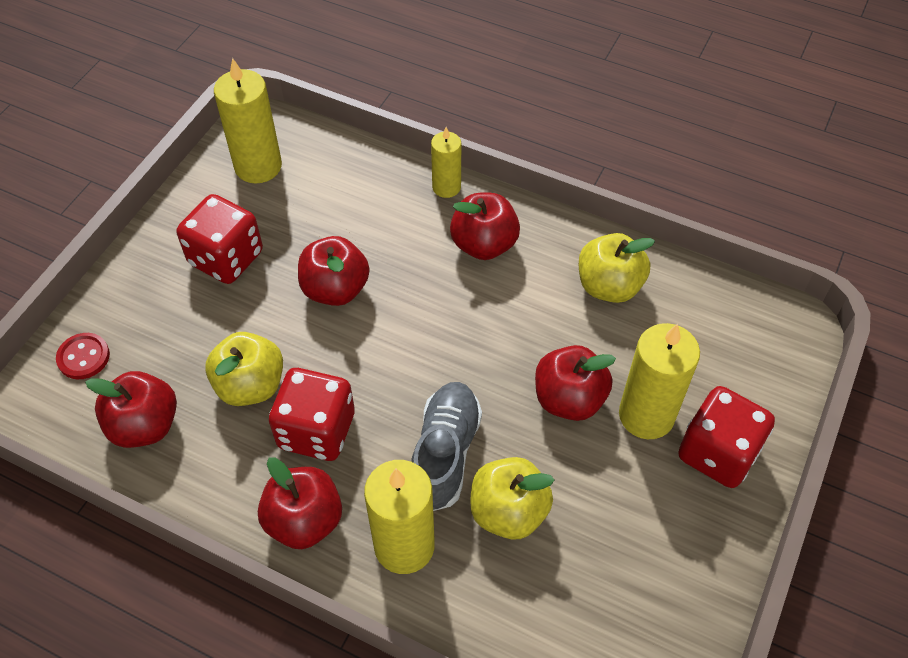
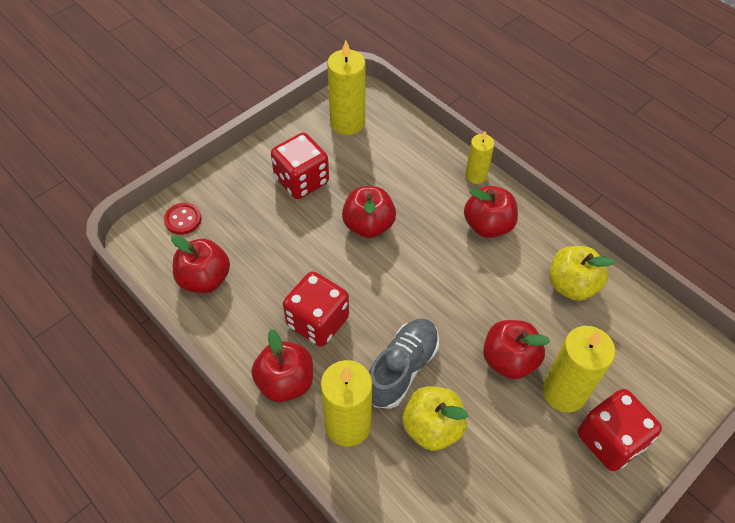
camera: 20 degrees right, 0 degrees up
(250, 385) = (284, 275): yellow apple -> none

